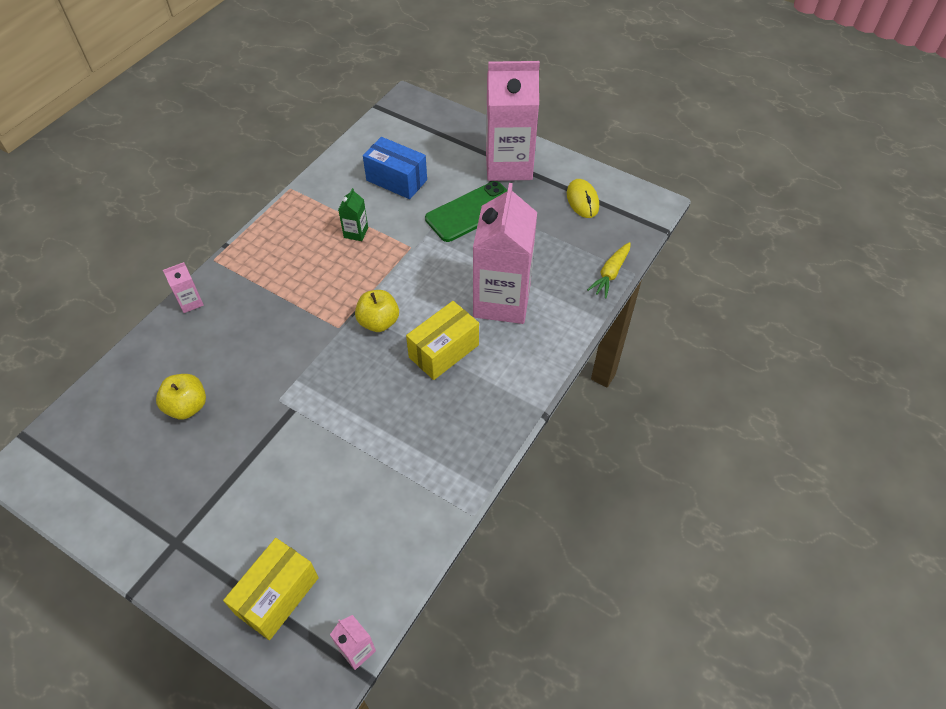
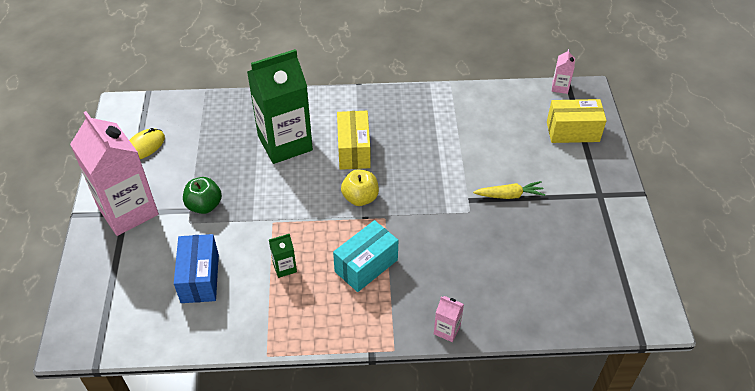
camera: 125 degrees left, 5 degrees down
(187, 406) = (523, 258): yellow apple -> none
(303, 285) = (366, 266): none -> turquoise box
(444, 351) = (354, 150): yellow box -> yellow box turned 75 degrees clockwise
(471, 211) = (204, 205): green phone -> green apple
(502, 301) = (285, 143): pink carton -> green carton
(610, 274) = (215, 101): yellow carrot -> yellow carrot (509, 195)

